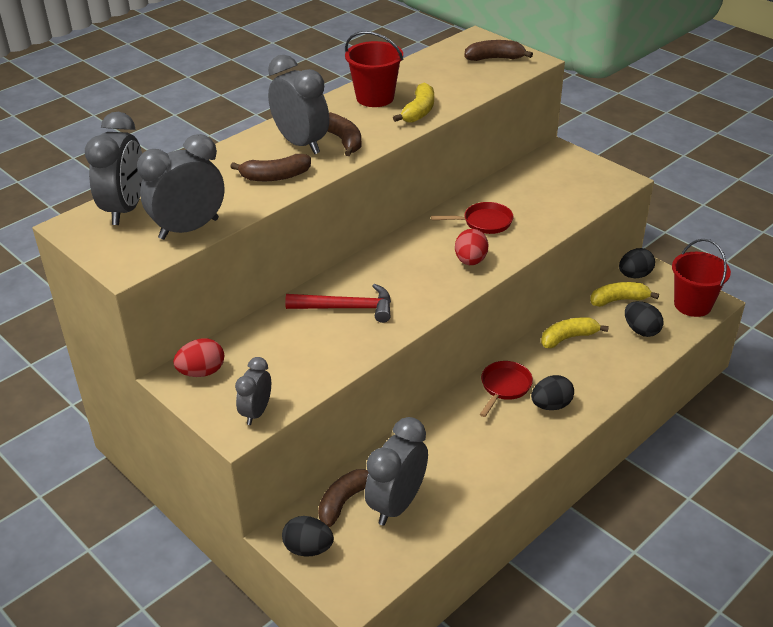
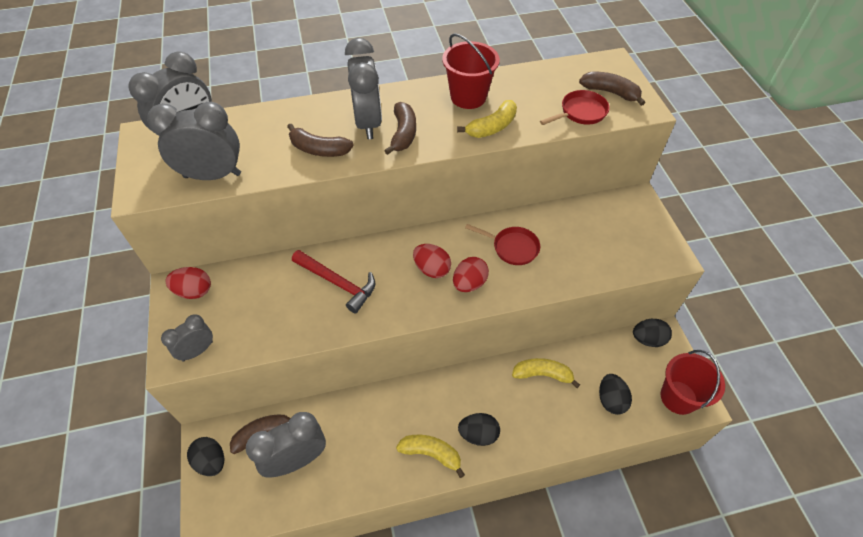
camera: 30 degrees right, 15 degrees up
(426, 264) = (432, 269): none -> red egg
(504, 387) = (455, 395): red pan -> red pan (580, 112)
(619, 300) = (614, 358): yellow banana -> yellow banana (431, 453)

